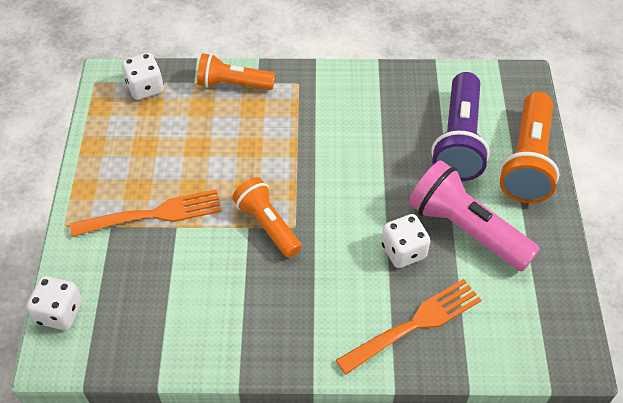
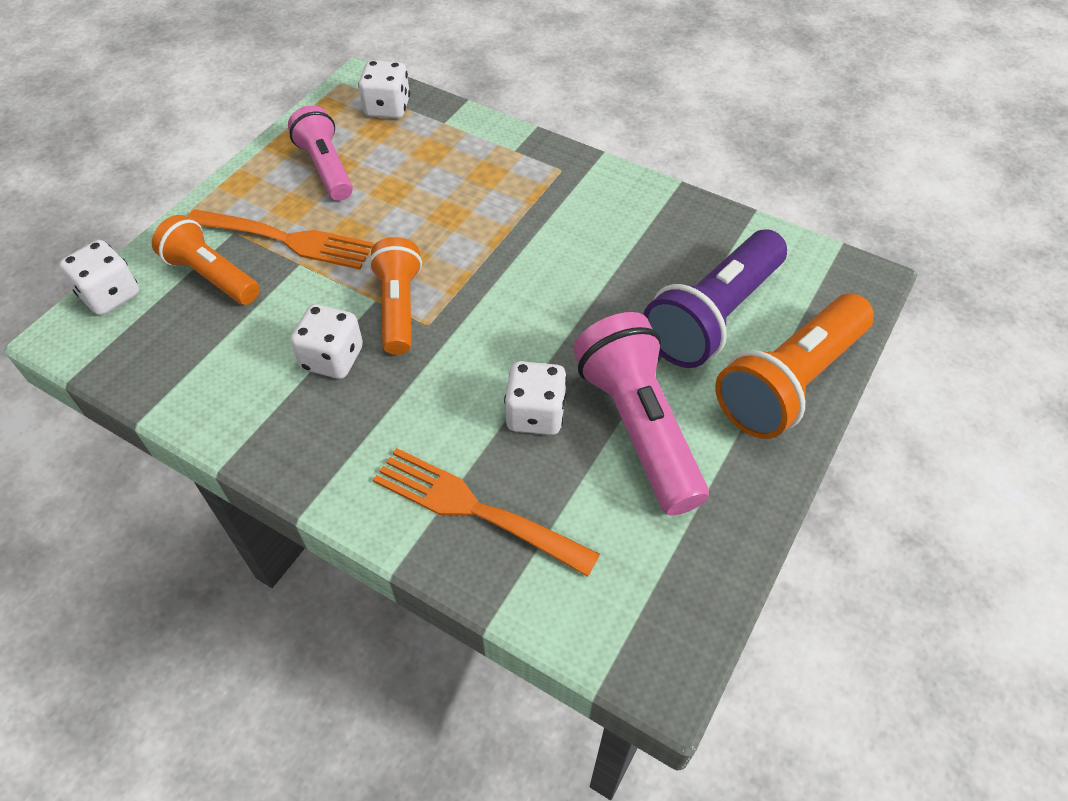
camera: 30 degrees right, 0 degrees up
(138, 151) = (326, 168): none -> pink flashlight
(233, 84) = (485, 141): orange flashlight -> orange flashlight (212, 276)
(252, 279) = (332, 358): none -> white dice
(414, 325) = (477, 509): orange fork -> orange fork turned 150 degrees counterclockwise

